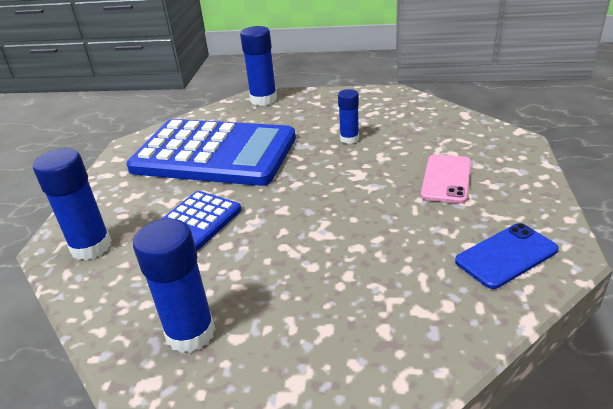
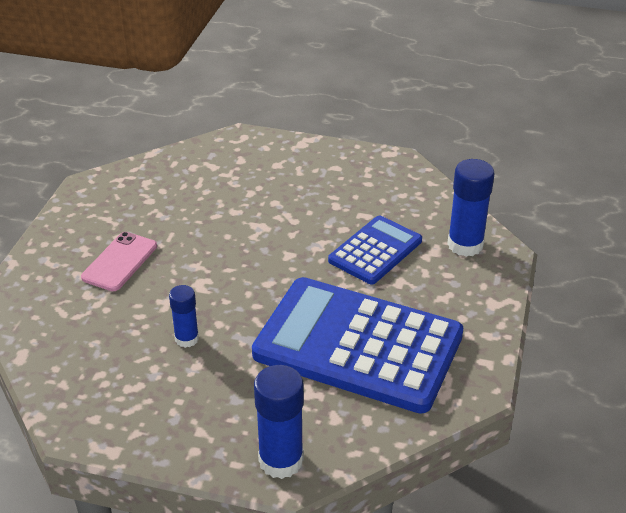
camera: 175 degrees left, 5 degrees up
(190, 333) = (366, 173): blue glue stick -> none
(506, 255) = (129, 189): blue phone -> none

